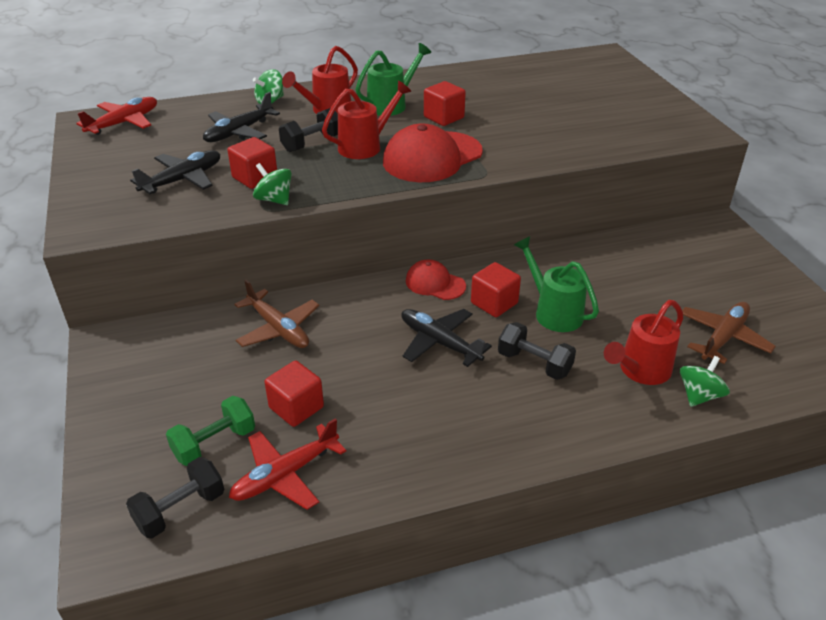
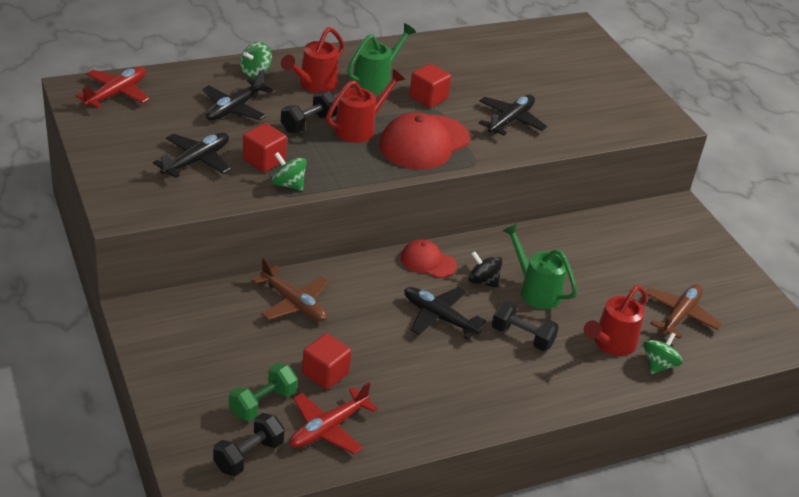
camera: 10 degrees left, 0 degrees up
(494, 303) = (483, 281): red cube -> black spinning top
(529, 135) = (510, 121): none -> black plane

